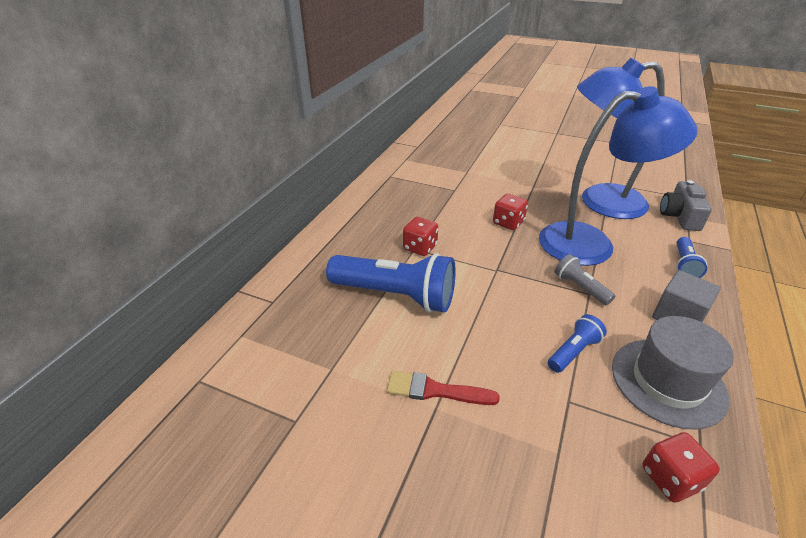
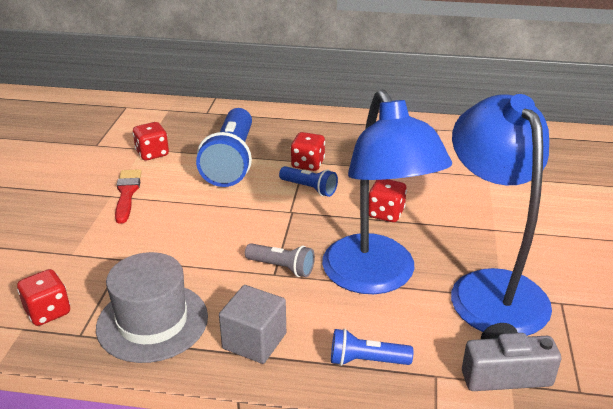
camera: 75 degrees right, 5 degrees down
(349, 360) = (152, 153): none -> red dice
(573, 351) = (182, 262): blue flashlight -> blue flashlight (309, 188)
(580, 288) = (281, 267): grey flashlight -> grey flashlight turned 75 degrees clockwise

